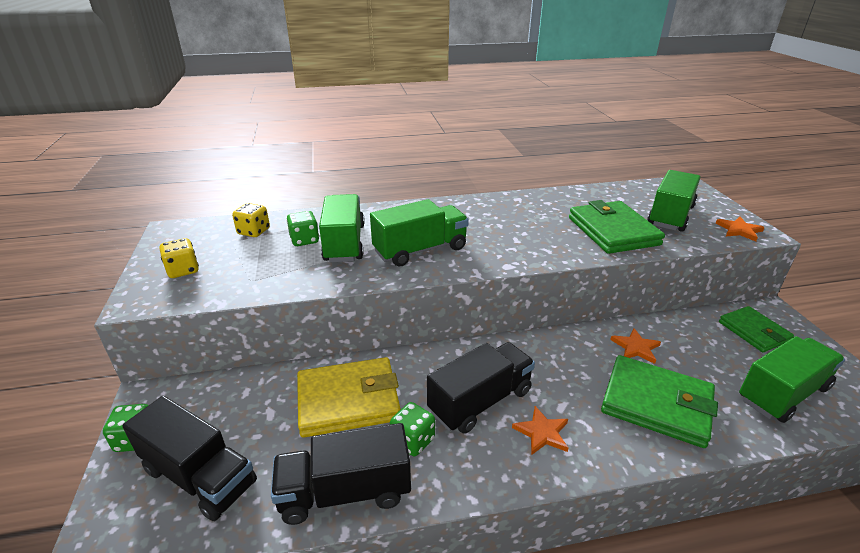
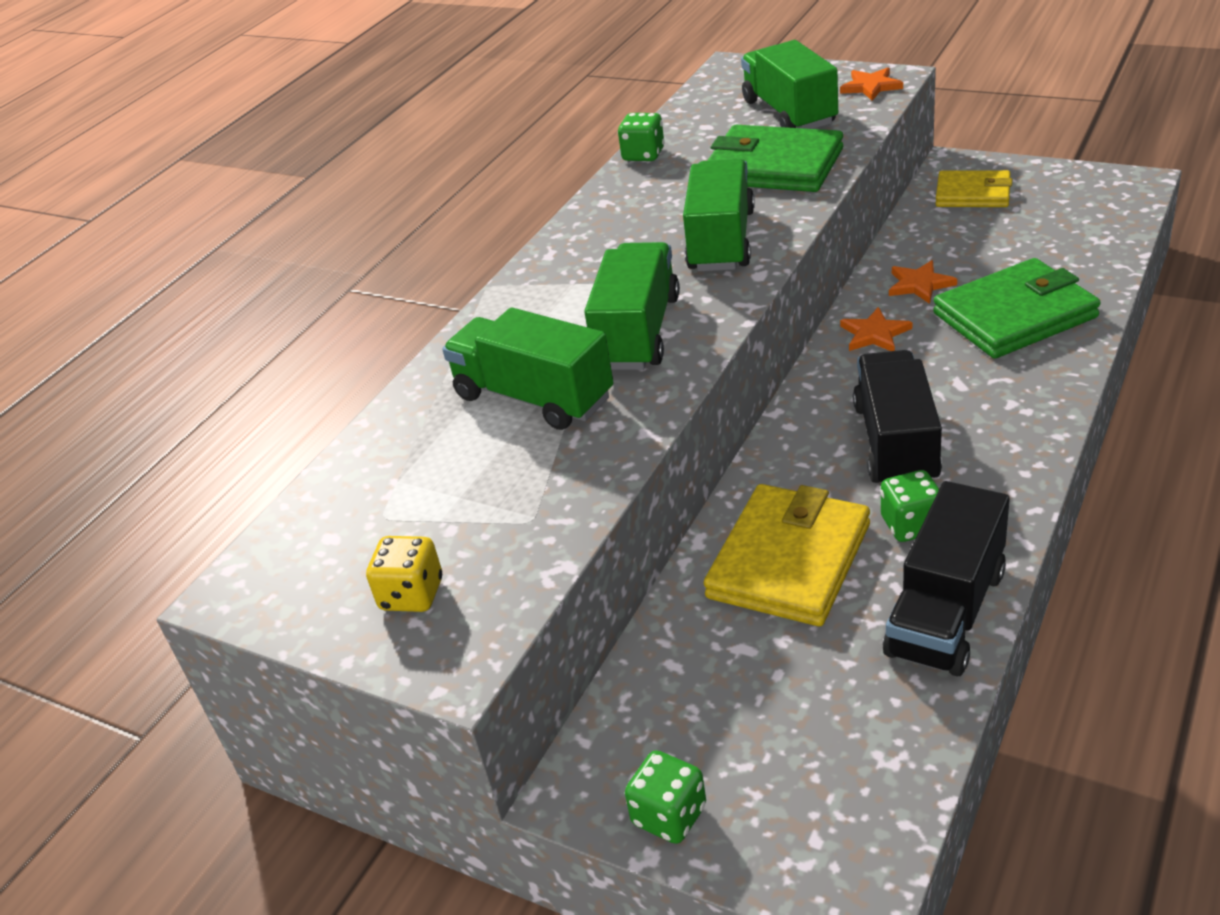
camera: 45 degrees left, 5 degrees up
(199, 476) = (807, 752): black truck -> none
(254, 231) = (375, 486): yellow dice -> none
(304, 240) = (474, 436): green dice -> green dice (643, 155)
(542, 432) = (985, 416): orange star -> orange star (874, 334)
(753, 331) = (973, 194): green wallet -> yellow wallet
(782, 393) = (1071, 229): green truck -> green truck (721, 241)

